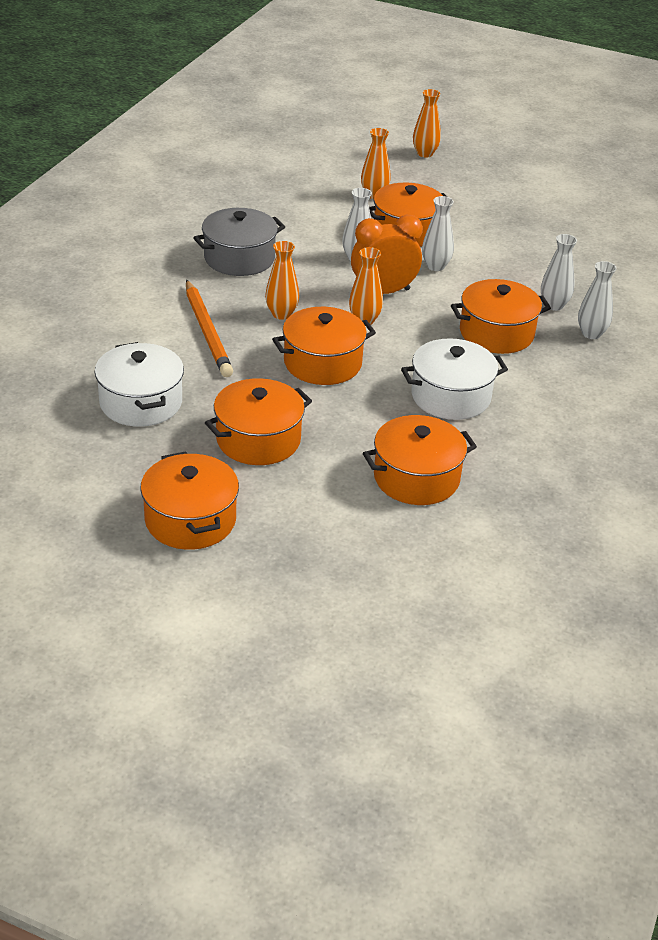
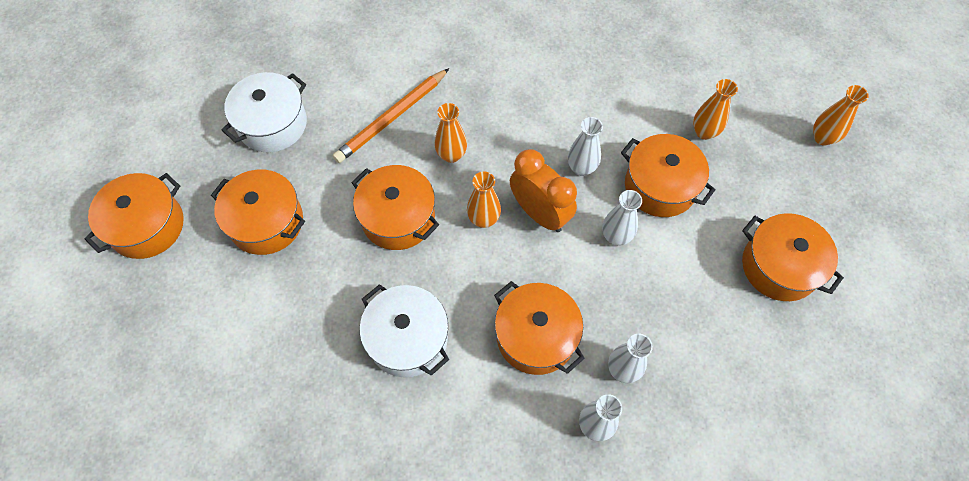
camera: 65 degrees right, 25 degrees up
(239, 258) = (515, 86): grey pot -> none
(416, 478) = (273, 361): orange pot -> orange pot (779, 266)

